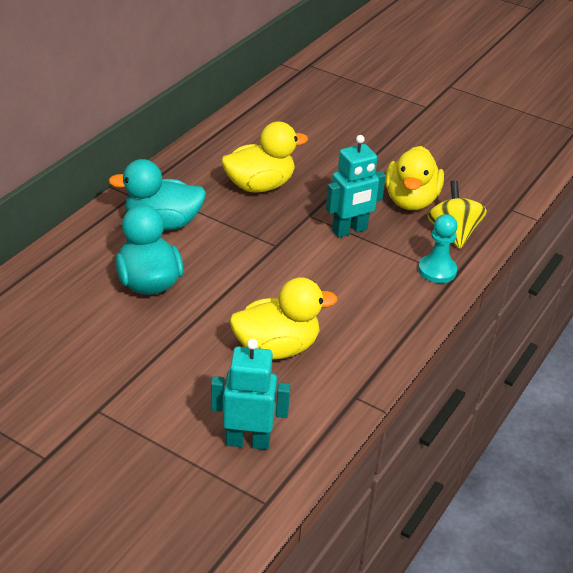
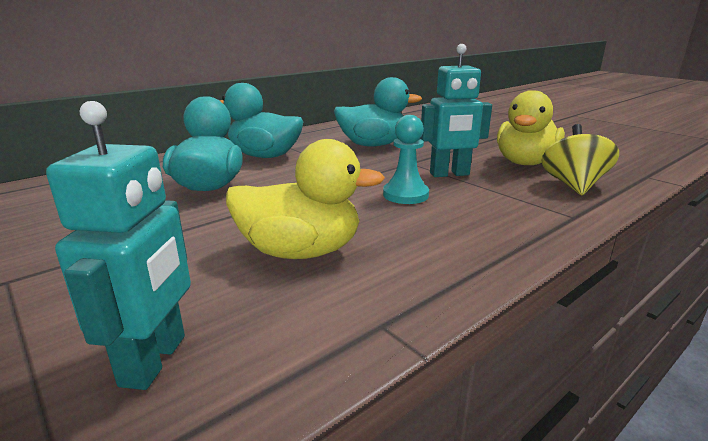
camera: 20 degrees right, 15 degrees down
(248, 441) = (155, 360): turquoise robot -> turquoise robot turned 75 degrees clockwise
(259, 185) = (373, 145): yellow duck -> turquoise duck
(437, 270) = (549, 210): turquoise pawn -> turquoise pawn (405, 195)

